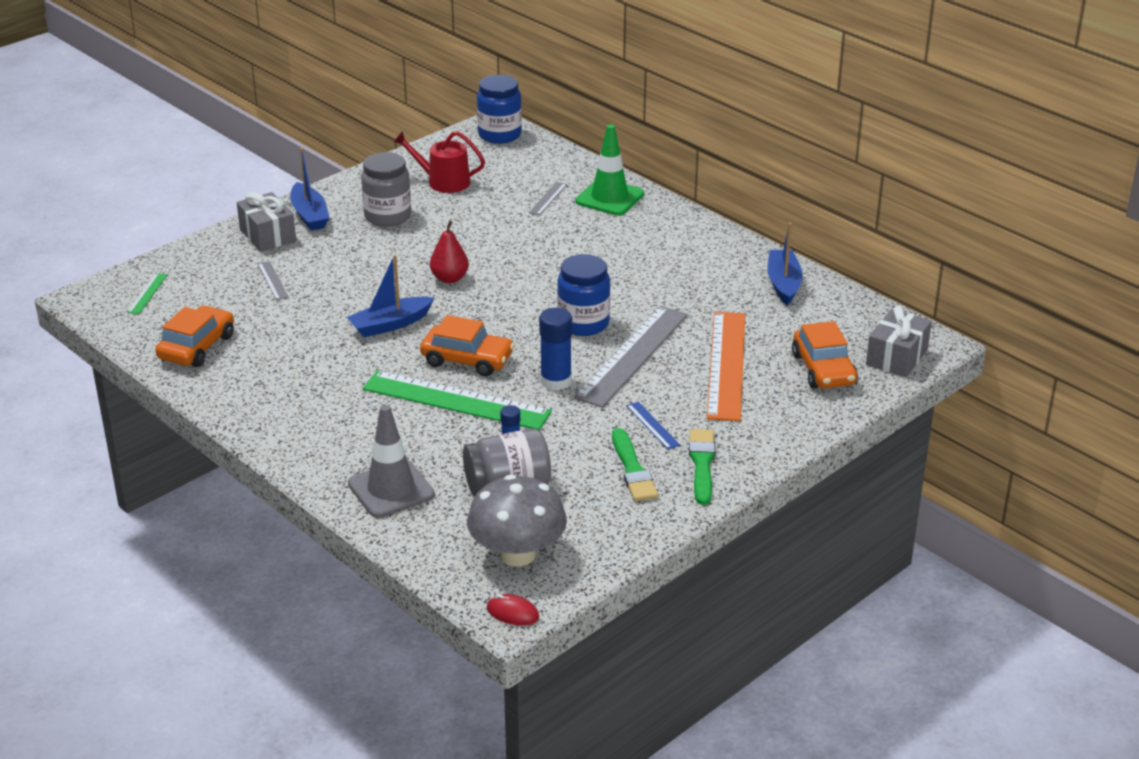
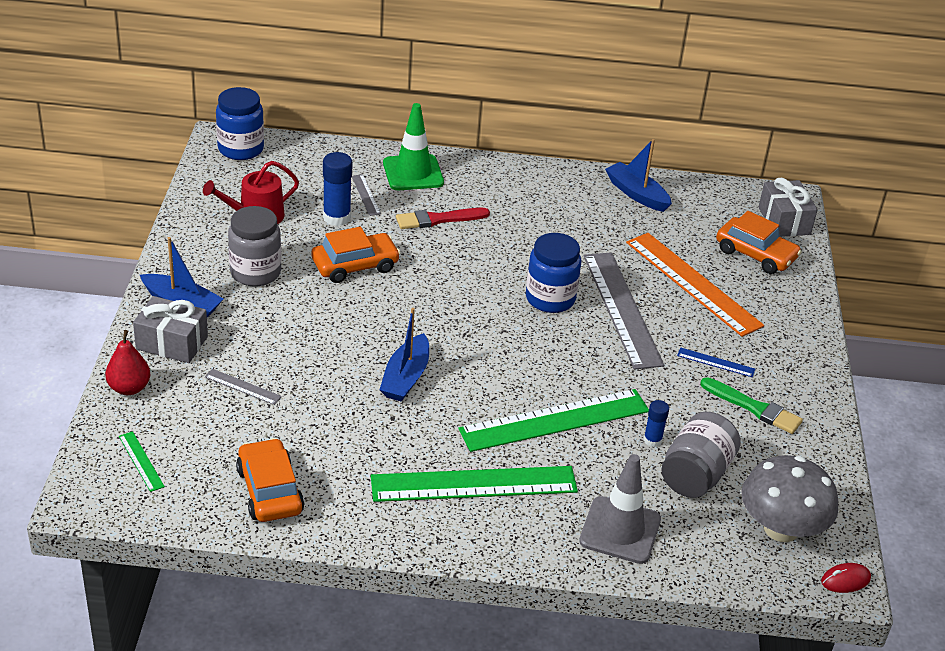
camera: 45 degrees left, 5 degrees up
(333, 410) = (474, 484): none -> green ruler
(449, 278) = (392, 308): red pear -> red pear (129, 388)
(467, 360) = (511, 378): orange car -> orange car (355, 266)
(556, 381) = (601, 361): blue glue stick -> blue glue stick (337, 217)
(579, 236) = (438, 219): none -> red brush
(702, 464) = (789, 376): green brush -> none

